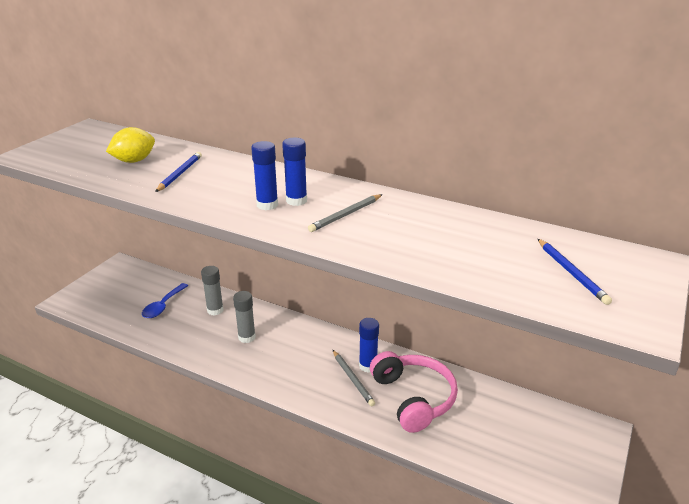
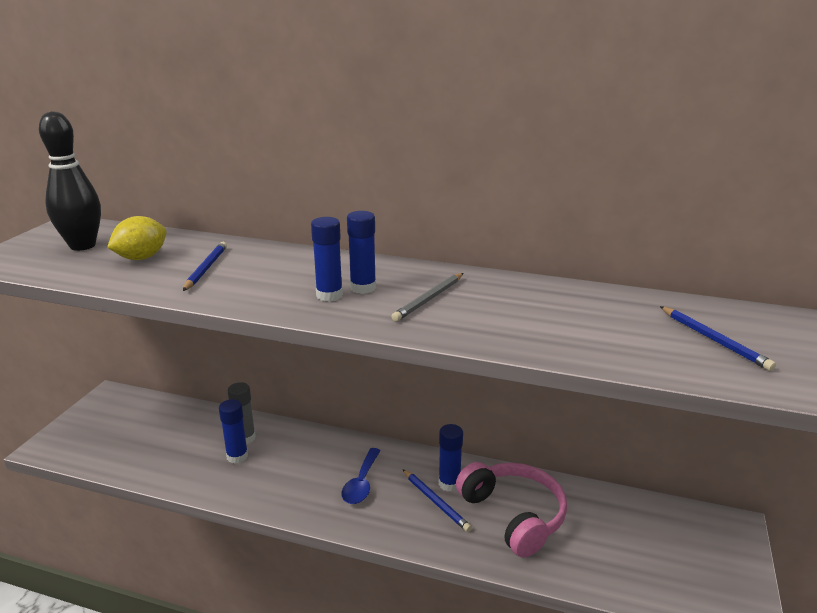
camera: 10 degrees left, 5 degrees down
(93, 147) = (82, 246): none -> black bowling pin
(163, 306) = (177, 440): blue spoon -> blue spoon (361, 483)
(205, 324) = (237, 456): none -> blue glue stick
(247, 337) = (293, 466): grey glue stick -> none
(352, 379) = (435, 502): grey pencil -> blue pencil

